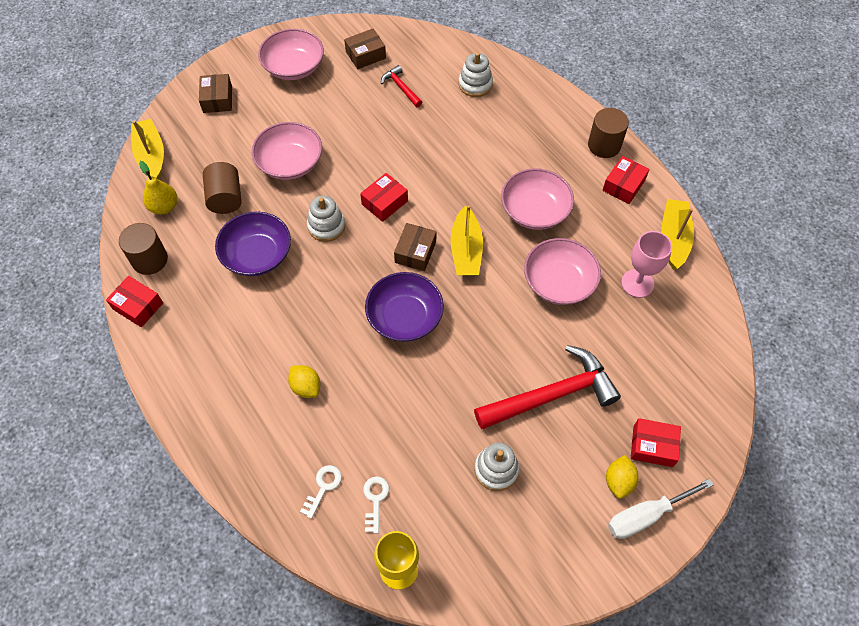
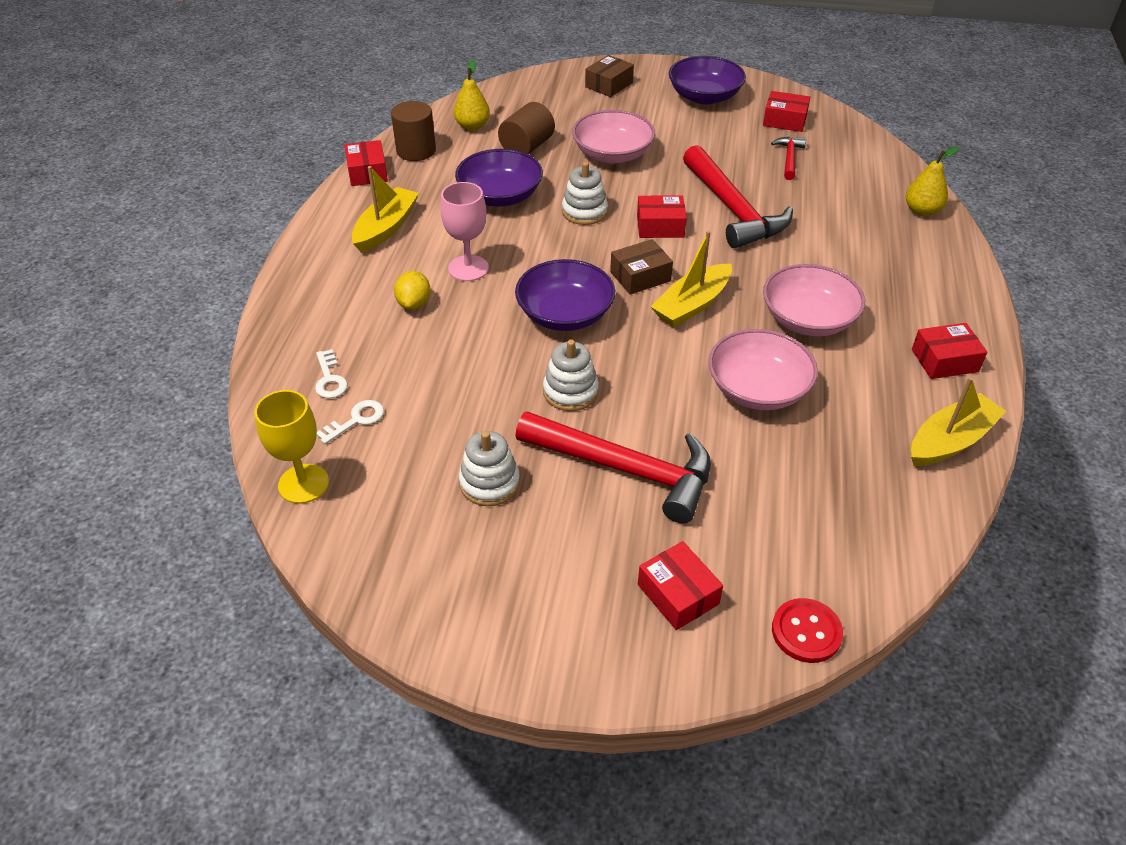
camera: 45 degrees right, 15 degrees down
(151, 155) = (507, 91): yellow boat -> yellow boat (386, 228)
(294, 67) = (704, 96): pink bowl -> purple bowl
(323, 487) = (330, 379): white key -> white key turned 90 degrees clockwise
(365, 55) = (784, 120): brown box -> red box
(412, 156) = (733, 209): none -> red hammer
(475, 84) = (872, 194): white stacking toy -> white stacking toy (570, 391)
(513, 79) = (922, 211): none -> yellow pear
(604, 145) = (964, 316): brown cylinder -> none
(618, 481) = (598, 592): yellow lemon -> none
(637, 283) = (850, 448): pink goblet -> pink goblet (468, 268)
(646, 515) = (587, 645): white screwdriver -> none
(722, 412) = (806, 632): none -> red button

